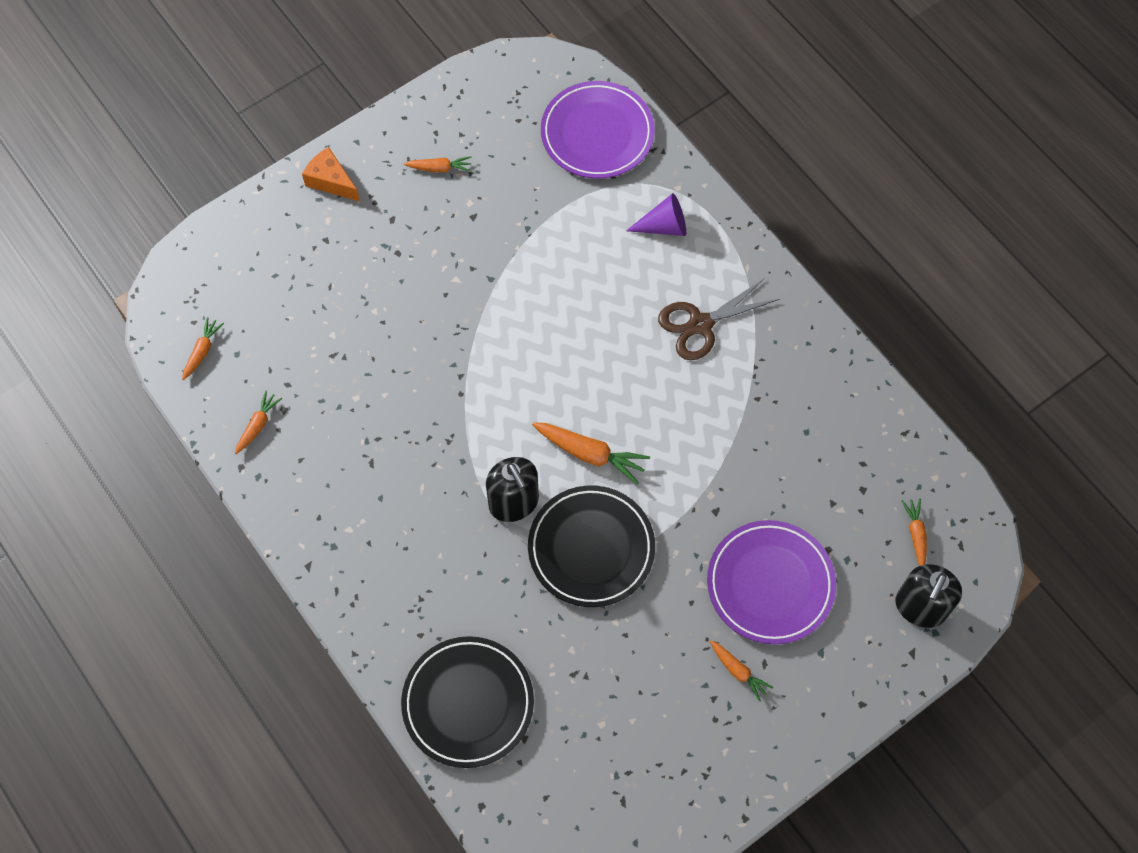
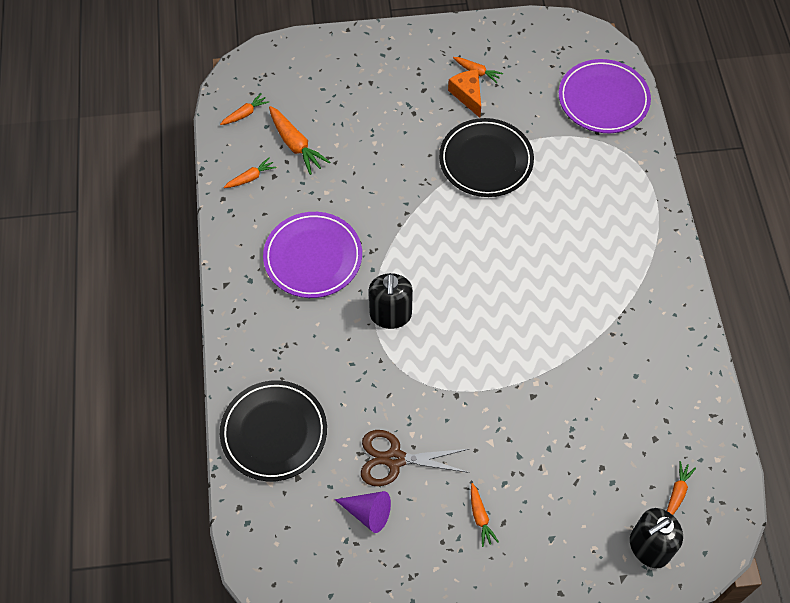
camera: 30 degrees right, 5 degrees down
(331, 181) = (397, 47): orange cheese -> orange cheese (467, 95)
(590, 454) = (465, 310): orange carrot -> orange carrot (295, 144)
(591, 548) = (426, 374): black plate -> black plate (486, 161)
(663, 226) = (614, 183): purple cone -> purple cone (368, 513)
(701, 324) = (601, 262): brown scissors -> brown scissors (395, 459)
(770, 584) = (542, 468): purple plate -> purple plate (313, 257)

